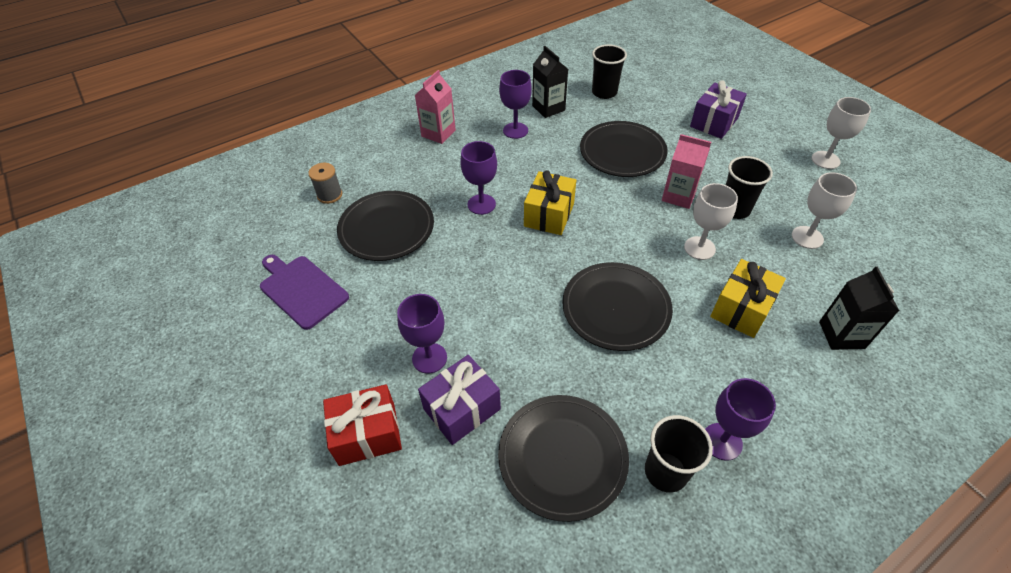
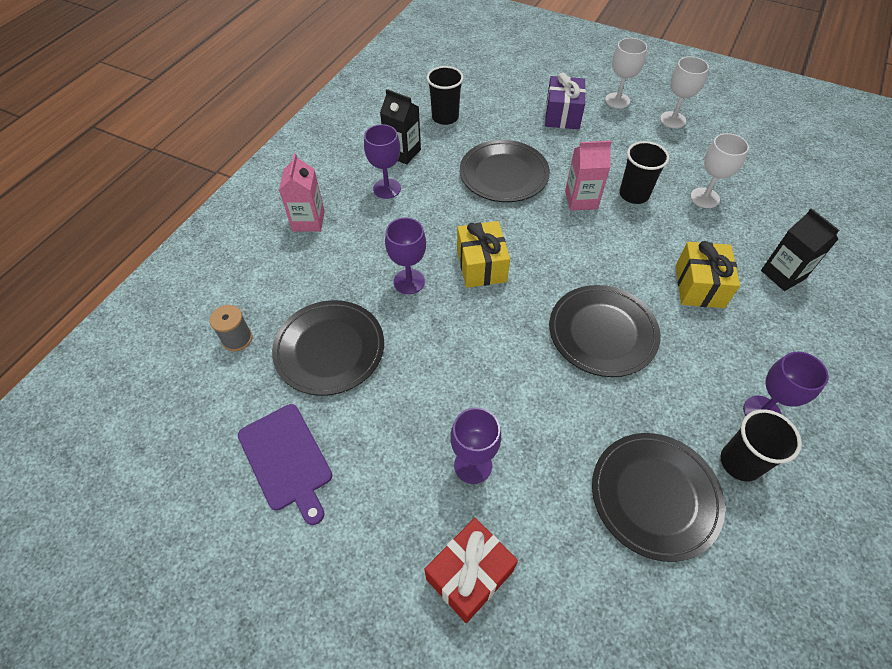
camera: 30 degrees left, 5 degrees up
(302, 289) = (286, 459): purple cutting board -> purple cutting board turned 135 degrees counterclockwise
(462, 409) = (539, 499): purple gift -> none
(699, 248) = (631, 243): white goblet -> white goblet (617, 100)

